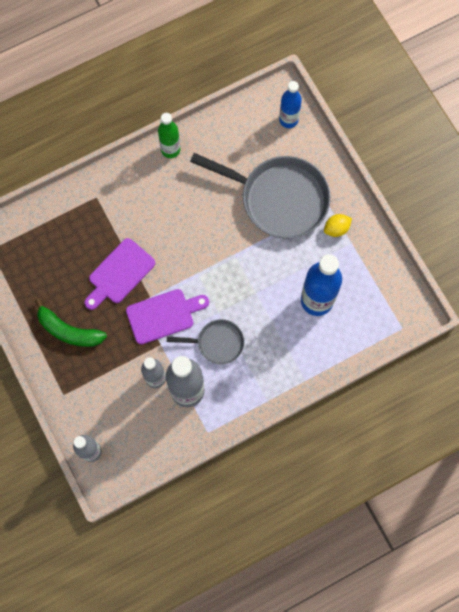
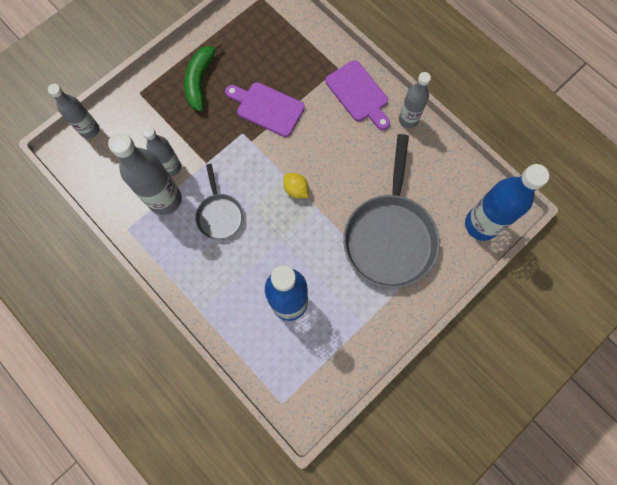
camera: 75 degrees right, 0 degrees up
(163, 315) = (235, 158): purple cutting board -> purple cutting board (358, 94)
(170, 150) = (408, 120): green bottle -> grey bottle
(288, 120) = (481, 224): blue bottle -> blue bottle, size x1.64
(336, 229) = (374, 304): yellow lemon -> yellow lemon (296, 189)

